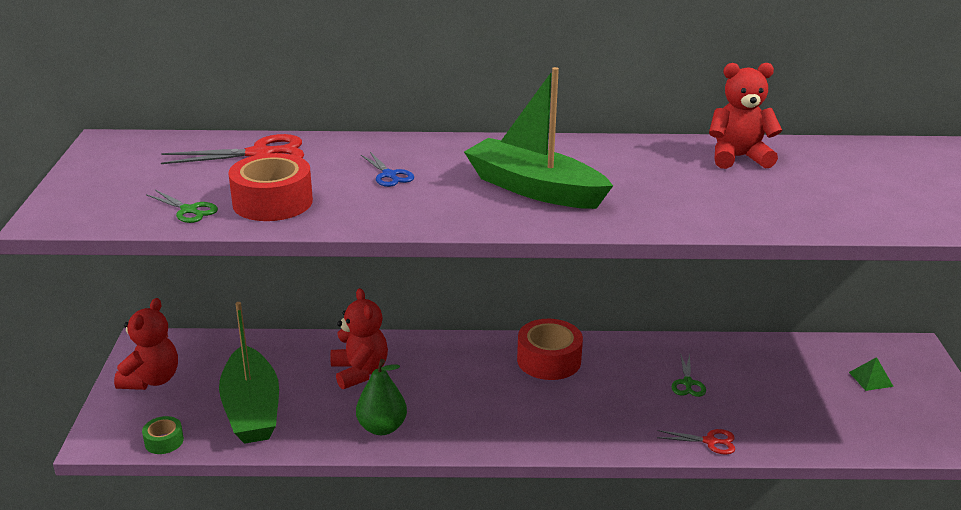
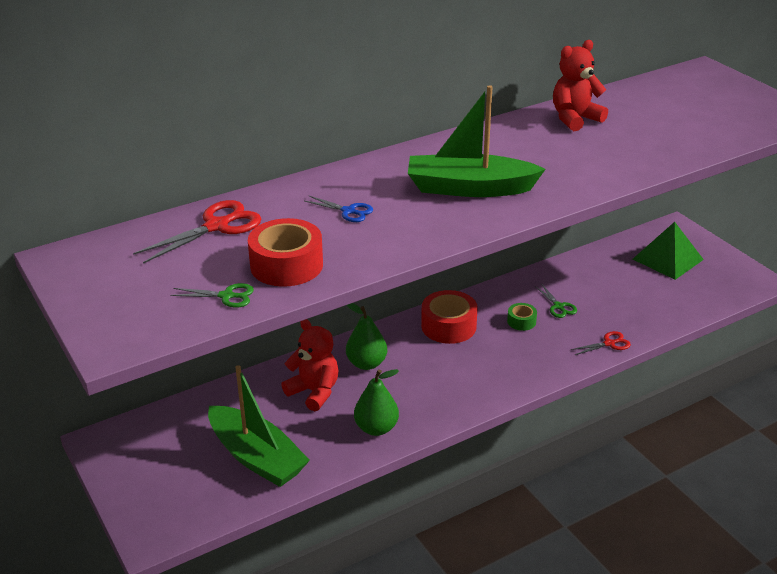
camera: 30 degrees left, 5 degrees up
(152, 380) = (141, 469): red teddy bear -> none
(164, 441) = (210, 514): green tape -> green tape (521, 321)
(433, 365) = (366, 363): none -> green pear
(870, 379) = (667, 259): green pyramid -> green pyramid, size x2.10

